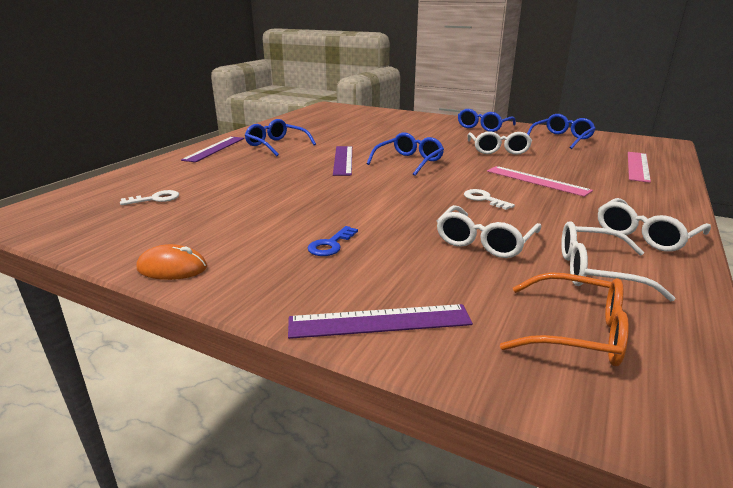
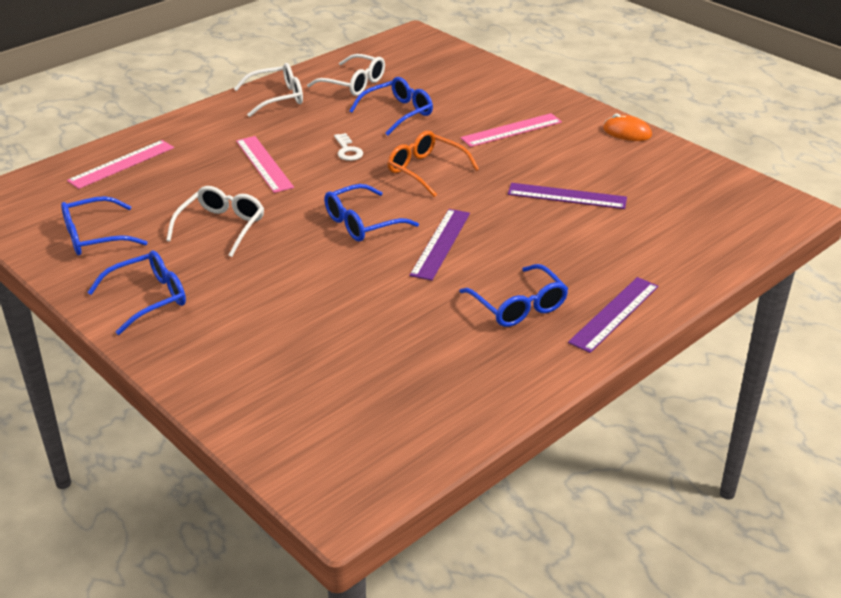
camera: 160 degrees left, 10 degrees up
(155, 199) = (665, 210): white key -> none
(330, 245) = (511, 130): blue key -> pink ruler
(379, 321) = (506, 83): purple ruler -> purple ruler (567, 196)
(485, 241) = (397, 113): white glasses -> blue glasses
(574, 332) = (412, 63): orange glasses -> orange glasses (426, 171)

